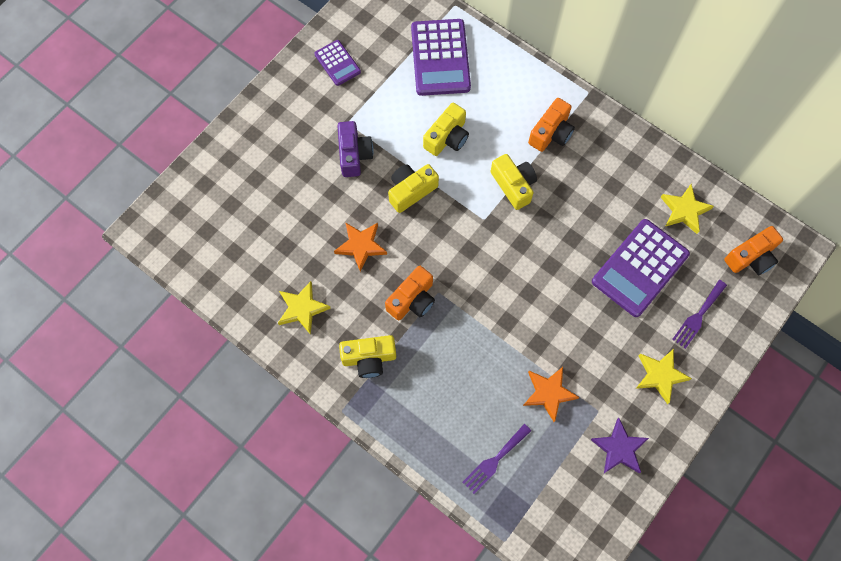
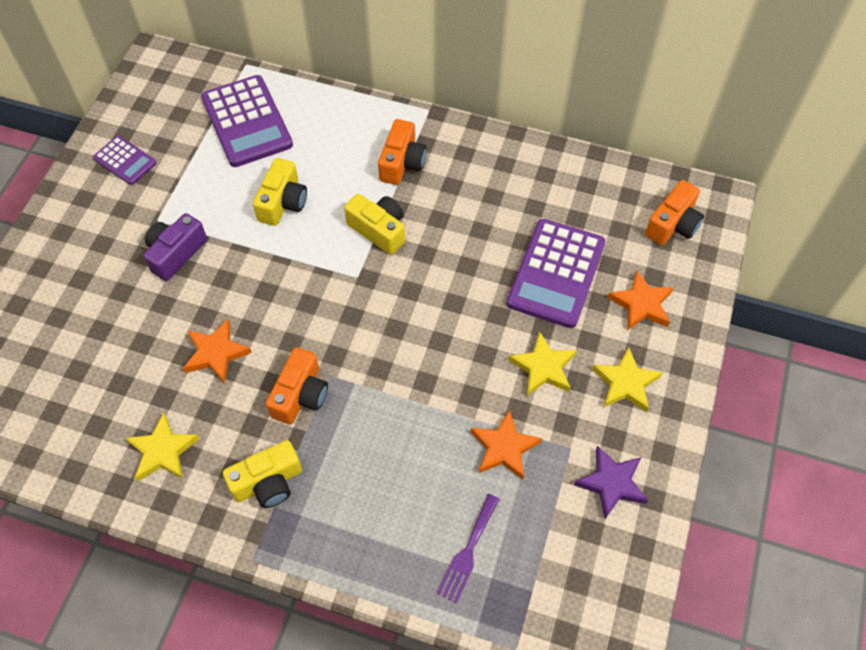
camera: 20 degrees left, 10 degrees down
(354, 155) = (176, 253): purple camera -> purple camera turned 120 degrees counterclockwise
(411, 191) = (258, 272): yellow camera -> none
(684, 210) = (581, 198): yellow star -> yellow star (543, 367)
(698, 316) = (641, 304): purple fork -> orange star

